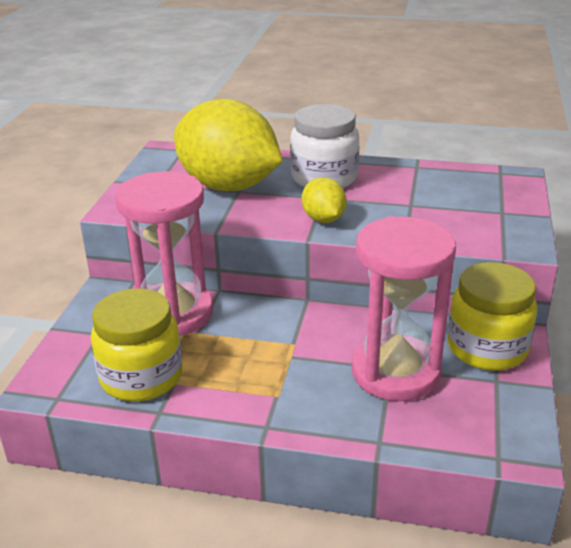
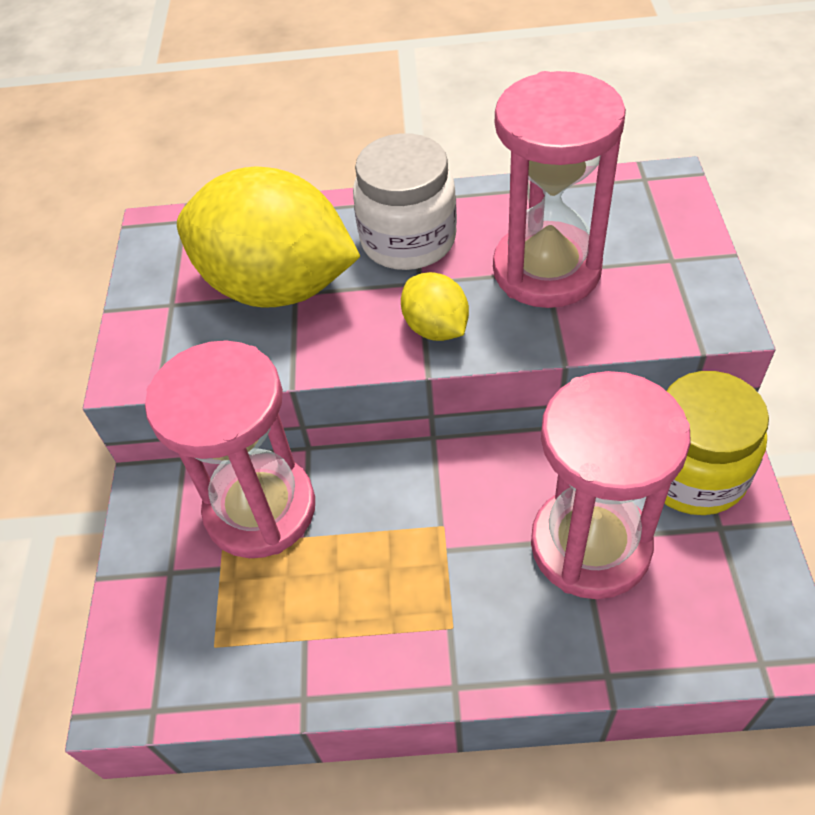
camera: 10 degrees left, 20 degrees up
(141, 377) = (257, 641): yellow jar -> none
(411, 204) = (546, 270): none -> pink hourglass

